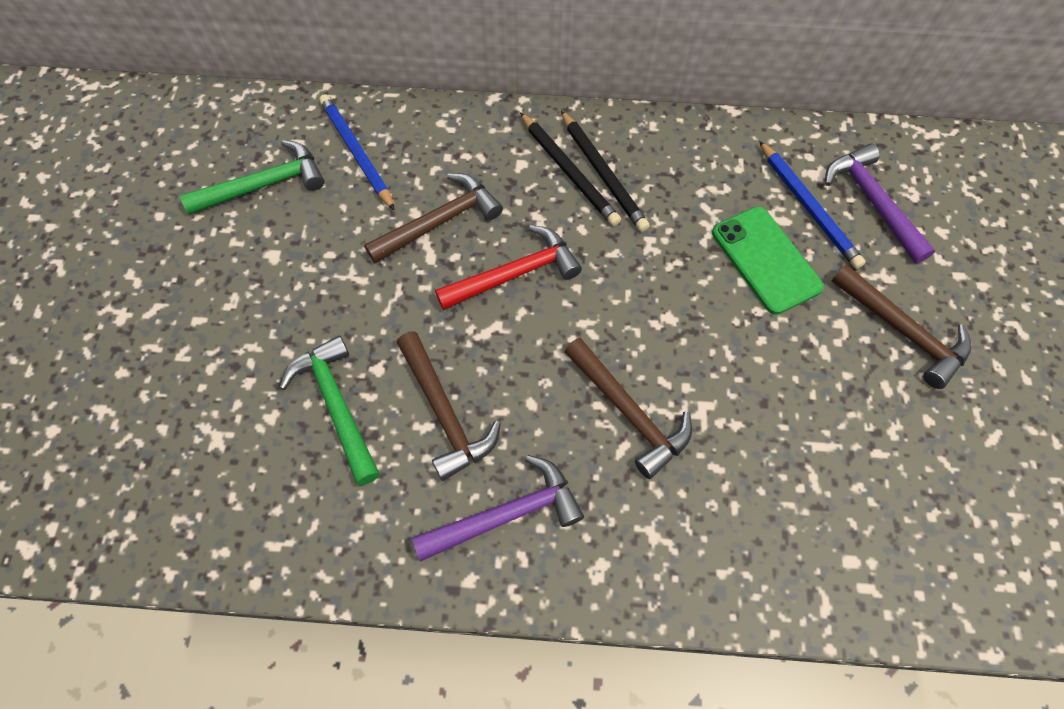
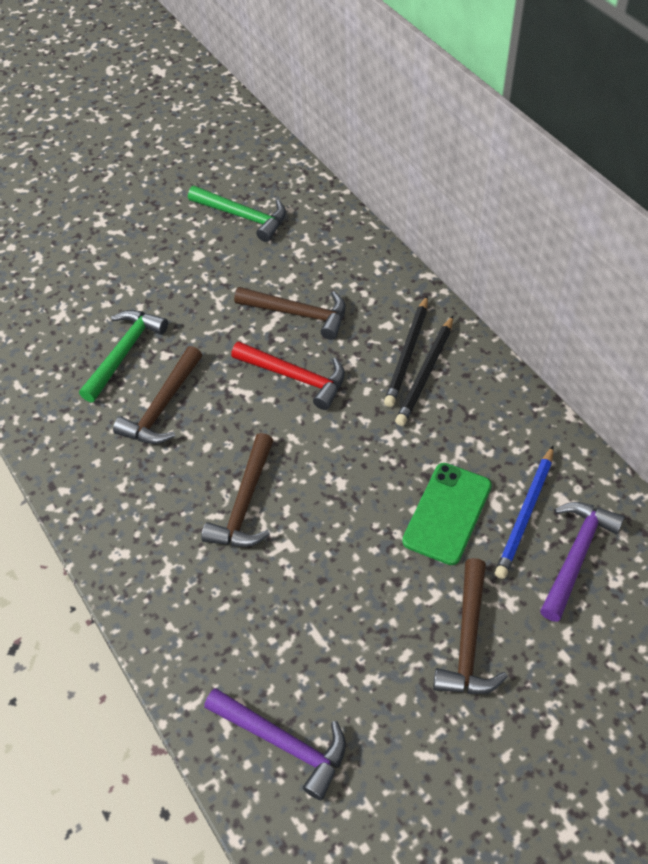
camera: 55 degrees right, 10 degrees down
(357, 153) = (309, 240): blue pencil -> none
(506, 514) = (119, 481): purple hammer -> purple hammer (283, 742)

